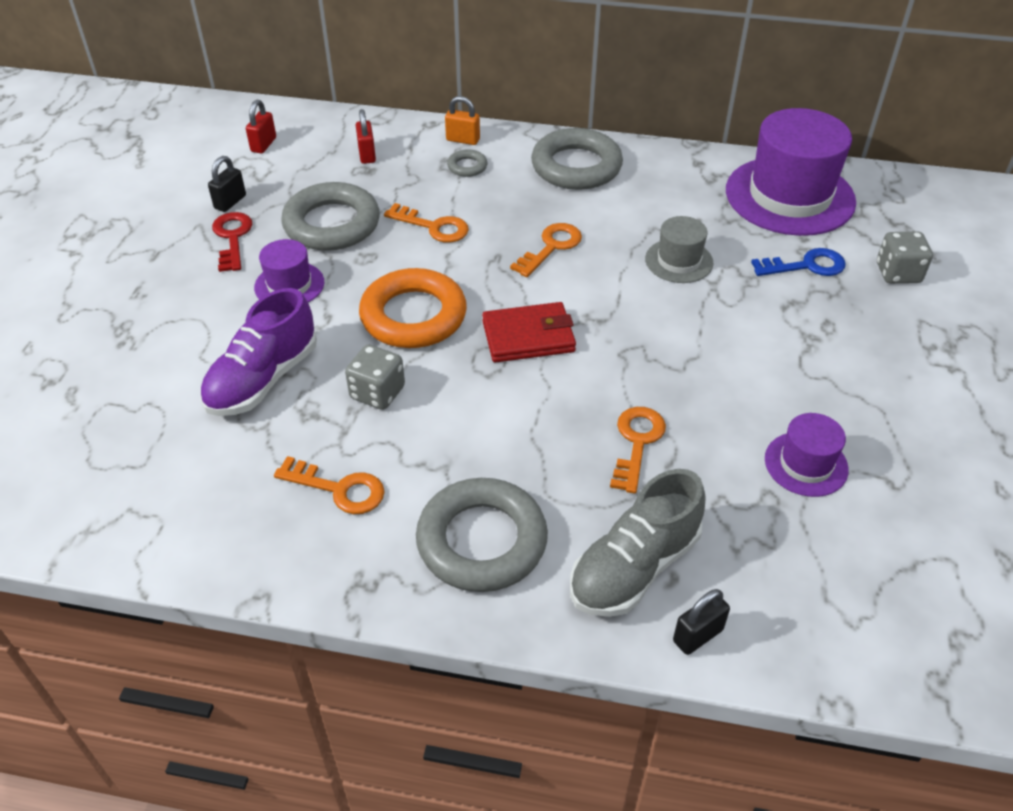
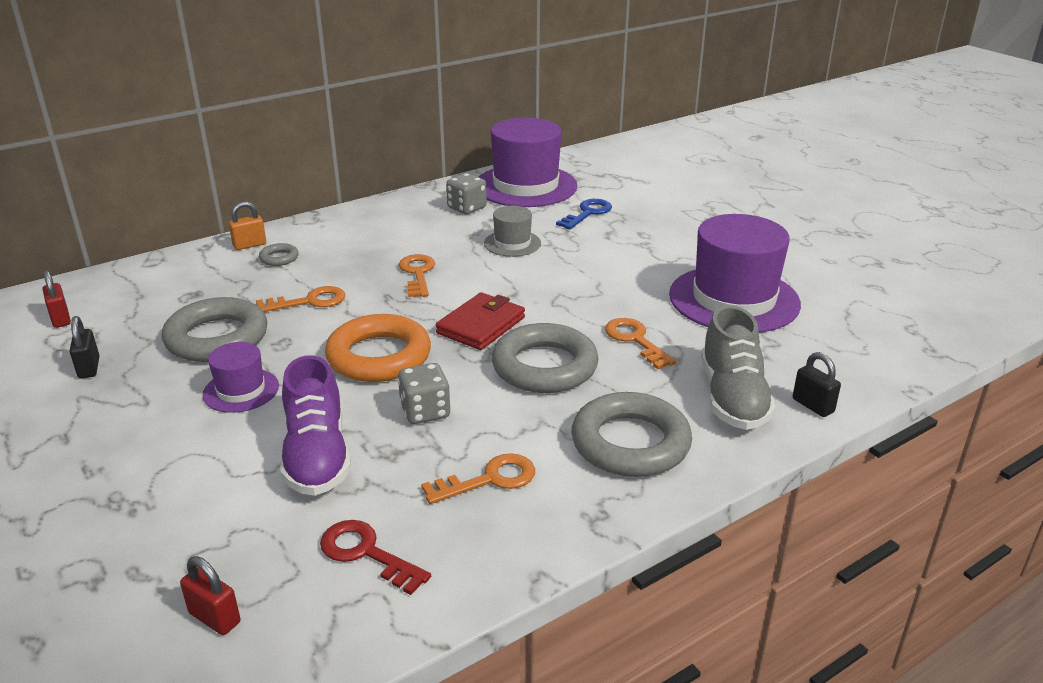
camera: 45 degrees left, 15 degrees down
(232, 238) = (132, 388): red key -> red key (366, 553)
(367, 155) = (178, 285): red padlock -> red padlock (215, 618)
(576, 167) = (364, 225): grey ring -> grey ring (544, 366)
(697, 635) = (813, 406): black padlock -> black padlock turned 45 degrees counterclockwise
(806, 464) = (734, 299): purple hat -> purple hat, size x2.03
(898, 273) = (639, 196): grey dice -> grey dice (466, 208)

